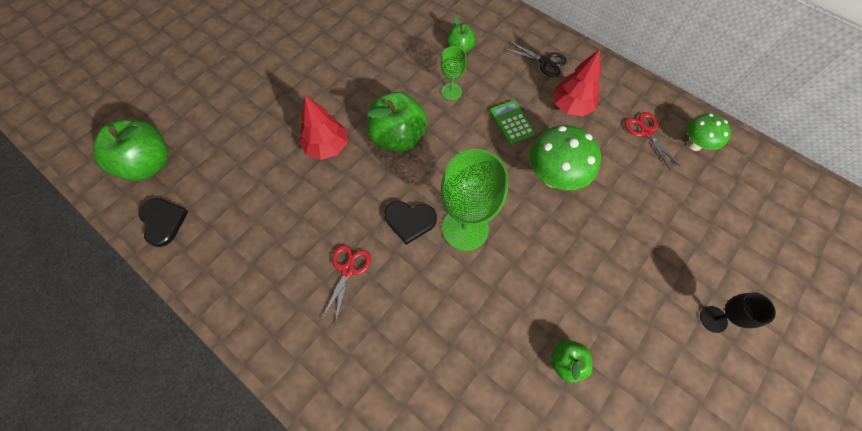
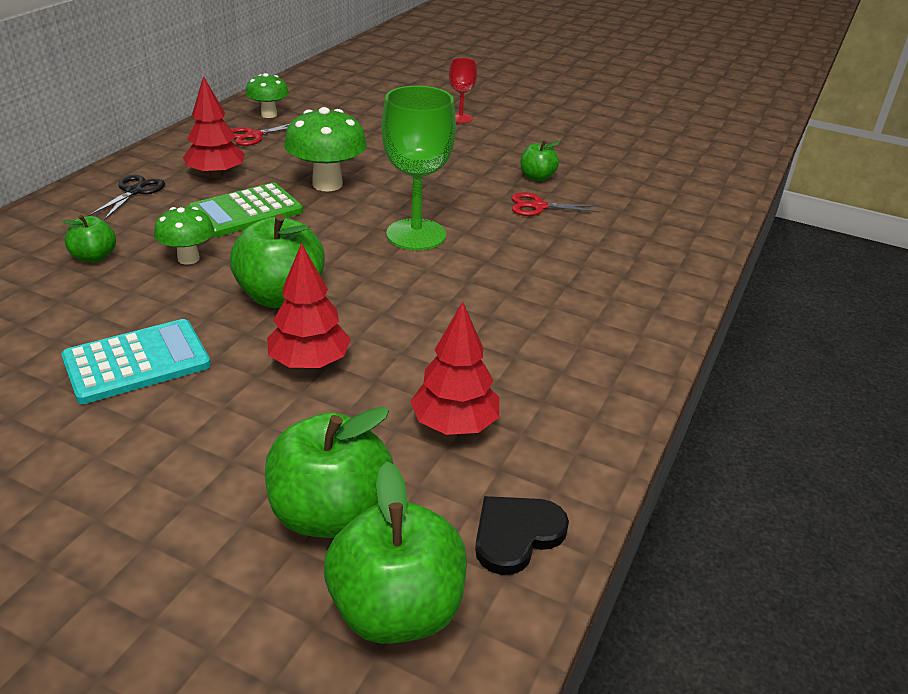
camera: 105 degrees left, 30 degrees down
(212, 145) = (330, 514): none -> green apple
(250, 210) = (454, 425): none -> red tree
(347, 270) = (508, 312): red scissors -> red scissors (539, 207)
(351, 72) = (137, 362): none -> turquoise calculator
(410, 221) = (419, 273): black heart -> none
(451, 91) = (188, 258): green goblet -> green mushroom
(511, 122) = (246, 211): green calculator -> green calculator, size x1.55
(713, 319) = (460, 118): black goblet -> red goblet

